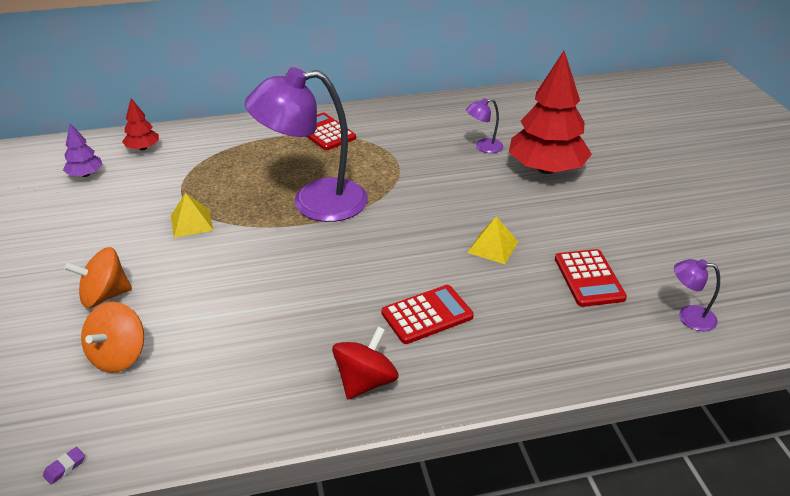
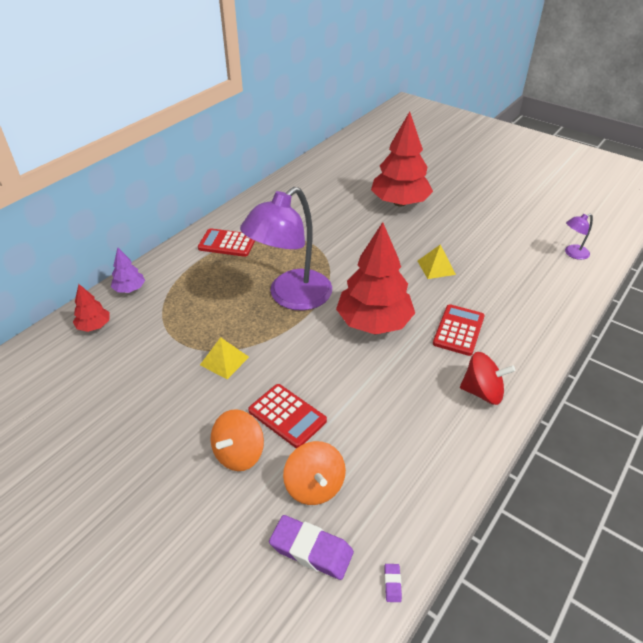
camera: 40 degrees left, 5 degrees up
(51, 398) = (311, 550): none -> purple eraser
(85, 174) = (73, 374): purple tree -> purple tree (130, 289)
(355, 262) = (374, 322): none -> red tree
(365, 381) = (482, 392): red spinning top -> red spinning top turned 105 degrees clockwise
(483, 147) = (345, 205): purple lamp -> none
(589, 278) = (505, 259): red calculator -> red calculator (287, 416)

